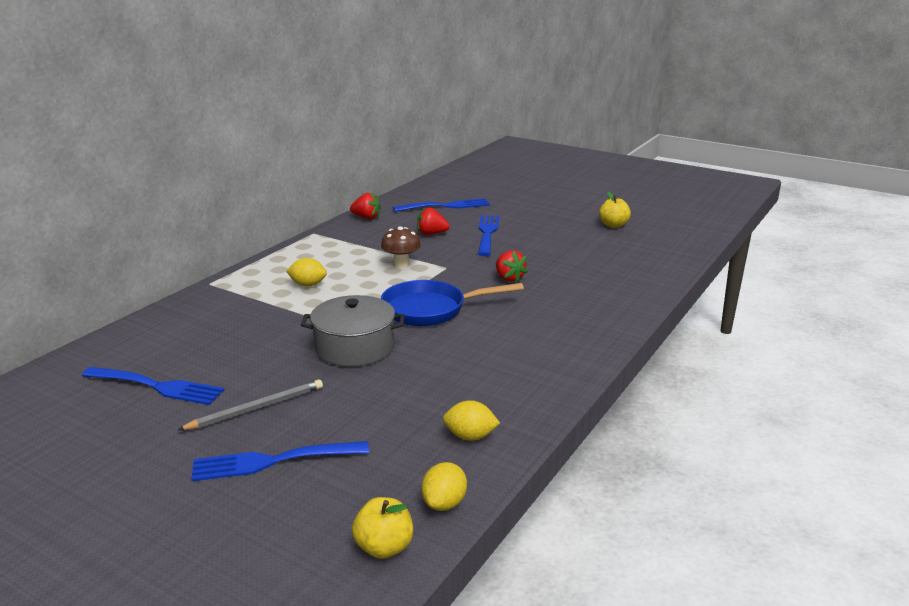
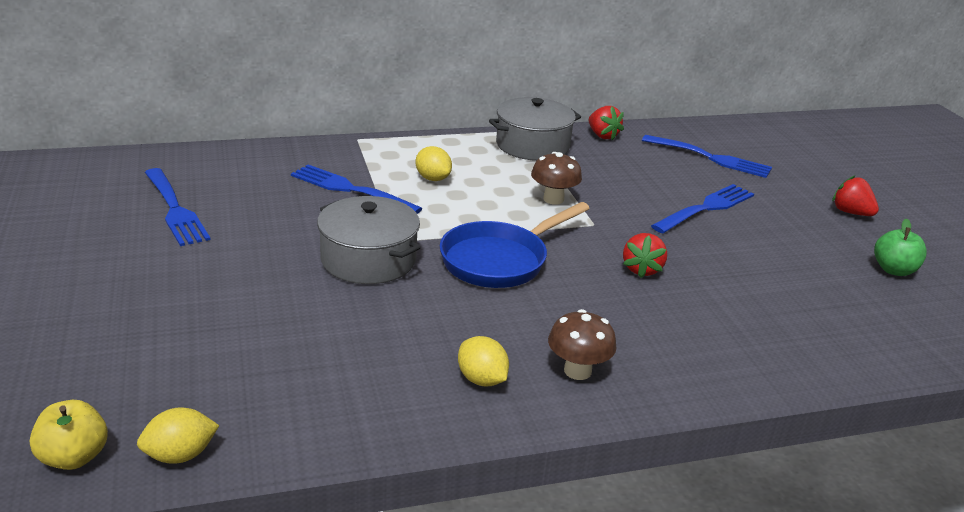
camera: 40 degrees right, 5 degrees up
(256, 408) = (204, 269): grey pencil -> none
(273, 461) = (137, 323): blue fork -> blue fork (350, 189)
(335, 240) = (532, 145): none -> grey pot
(430, 310) = (500, 260): blue pan -> blue pan turned 75 degrees counterclockwise
(431, 234) = (641, 181): red strawberry -> red strawberry (851, 213)
(470, 436) = (311, 409): yellow lemon -> yellow lemon (481, 379)
(563, 341) = (577, 371): none -> brown mushroom
(613, 225) = (893, 270): yellow apple -> green apple

